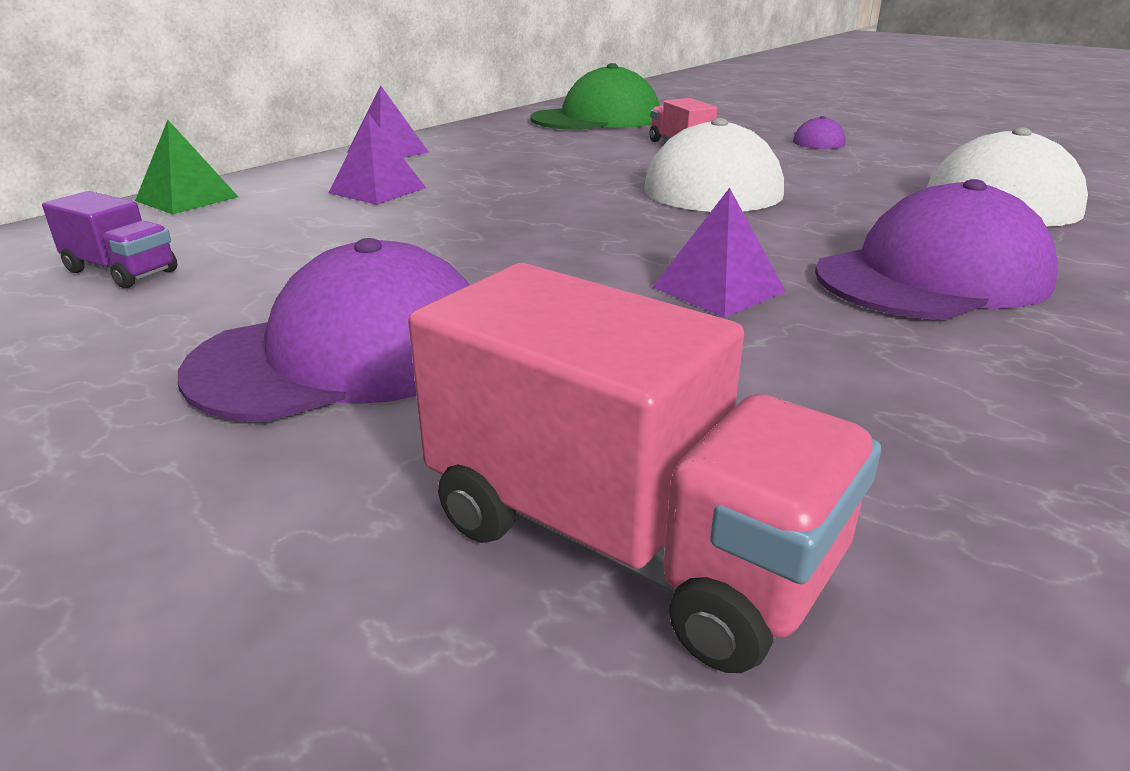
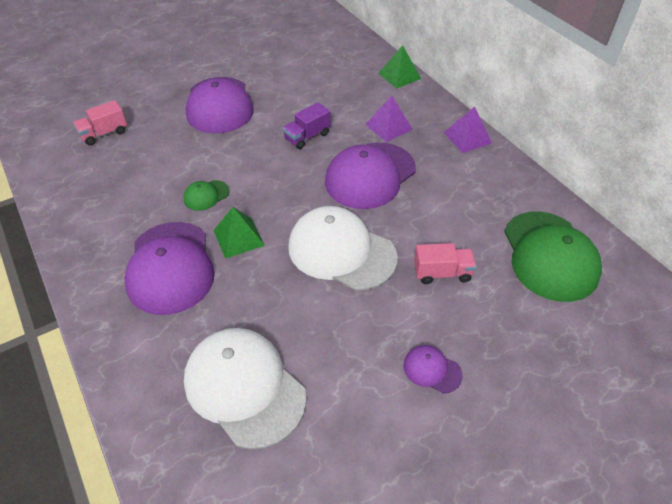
camera: 110 degrees right, 20 degrees up
(121, 271) = (315, 66): purple truck -> purple truck (307, 137)
(526, 187) = (370, 175): none -> purple cap
(626, 541) = (104, 134): pink truck -> pink truck, size x0.53
(718, 289) = (206, 195): purple pyramid -> green cap
(783, 242) = (238, 237): none -> green pyramid

